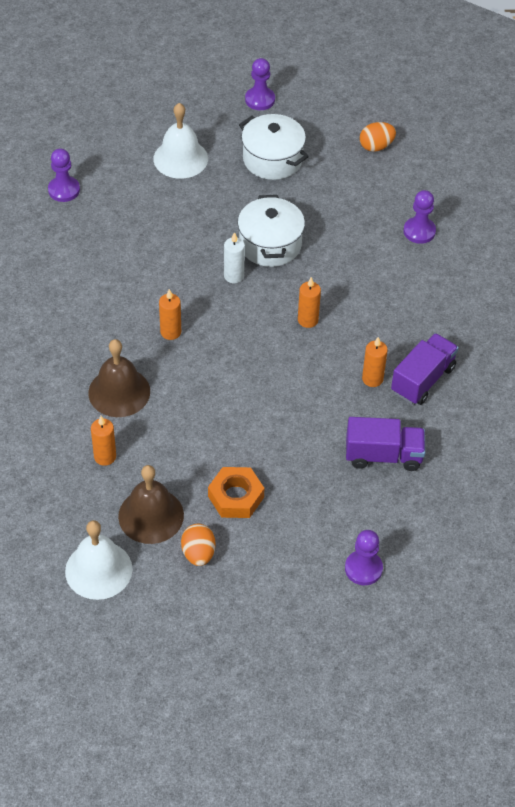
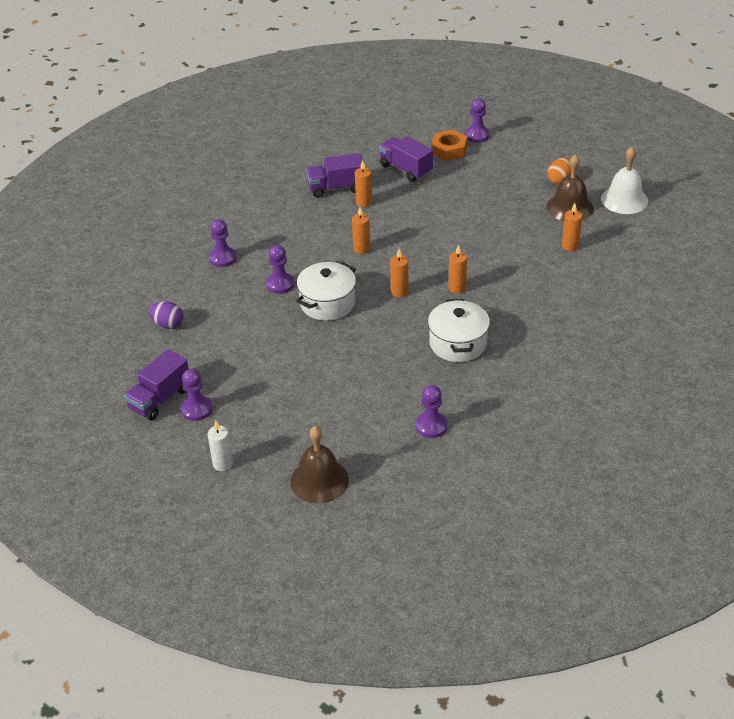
camera: 135 degrees left, 10 degrees down
(119, 392) = (527, 273): brown bell -> brown bell (319, 480)
(180, 158) = (315, 398): white bell -> none
(219, 295) = (399, 292): none -> orange candle
(234, 276) = (376, 298): white candle -> white candle (223, 464)
(236, 497) = (511, 192): orange nut -> orange nut (449, 150)
(272, 159) = (250, 358): white pot -> white pot (458, 343)
(297, 91) = (160, 399): none -> purple truck
(334, 237) = (280, 284): none -> purple pawn
(376, 146) = (168, 324): orange egg -> purple egg

